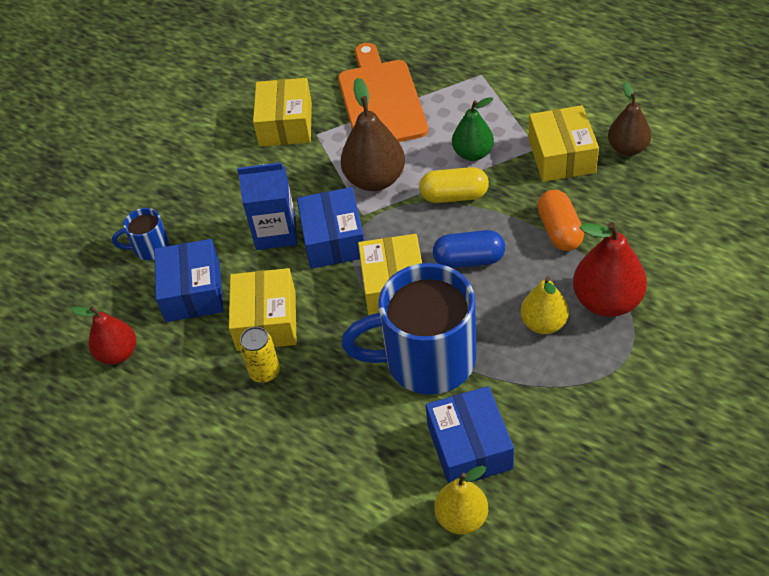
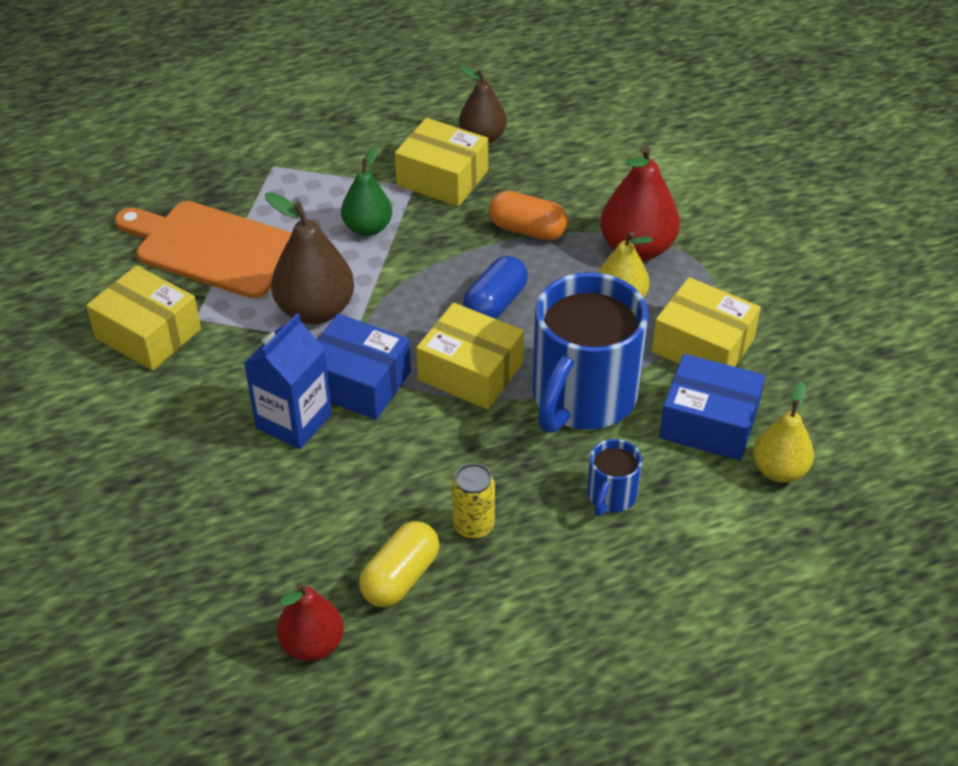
camera: 60 degrees left, 5 degrees down
(150, 248) = (186, 539): blue mug -> blue mug (611, 496)
(193, 292) = (297, 532): blue box -> none
(266, 321) = (407, 490): yellow box -> yellow box (702, 346)
(454, 196) = (405, 269): yellow capsule -> yellow capsule (400, 577)

